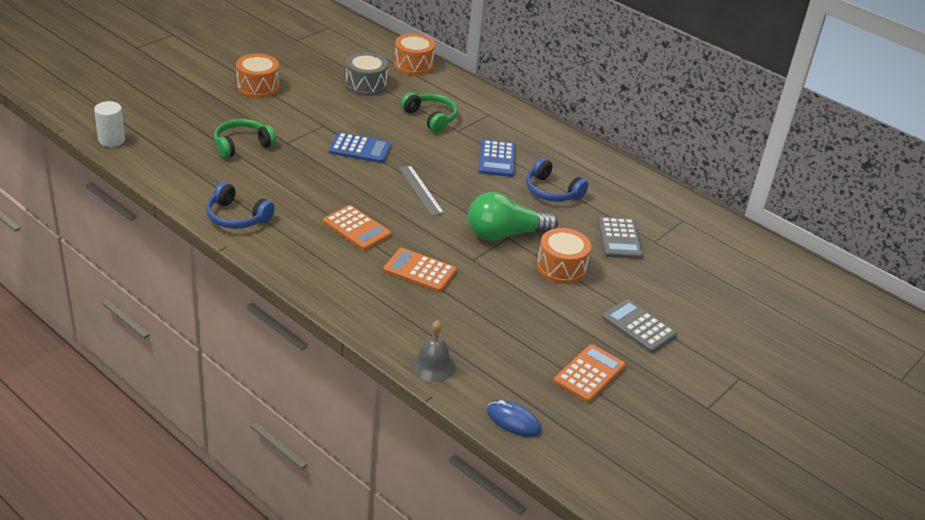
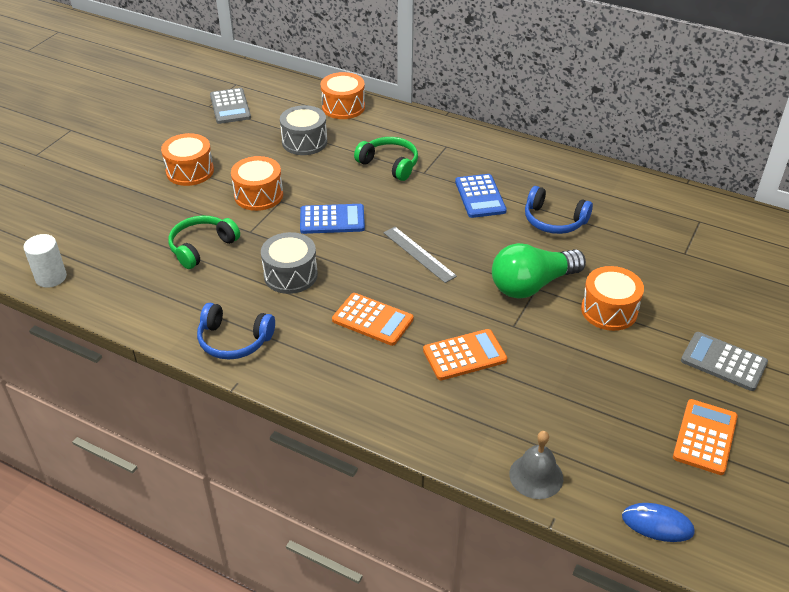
camera: 10 degrees left, 5 degrees up
(305, 181) = (290, 275): none -> grey drum
(307, 117) = (258, 195): none -> orange drum
(420, 271) = (464, 355): orange calculator -> orange calculator turned 150 degrees clockwise
(619, 238) = (649, 259): grey calculator -> grey calculator (230, 107)

